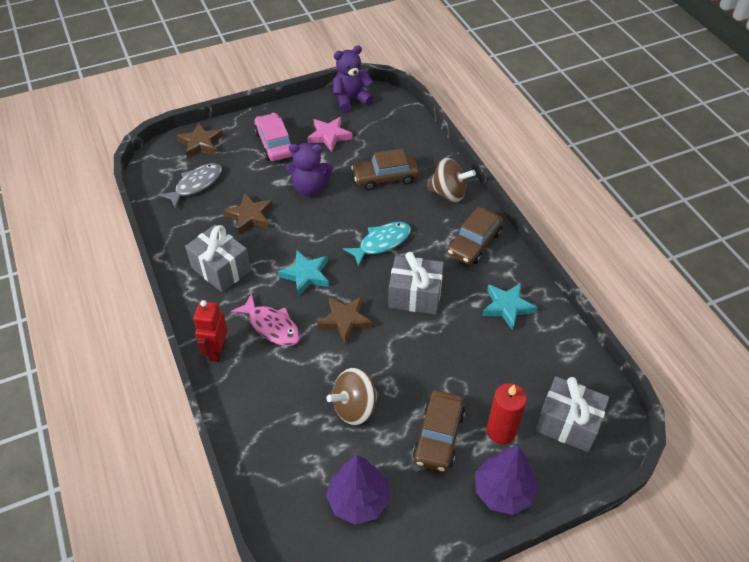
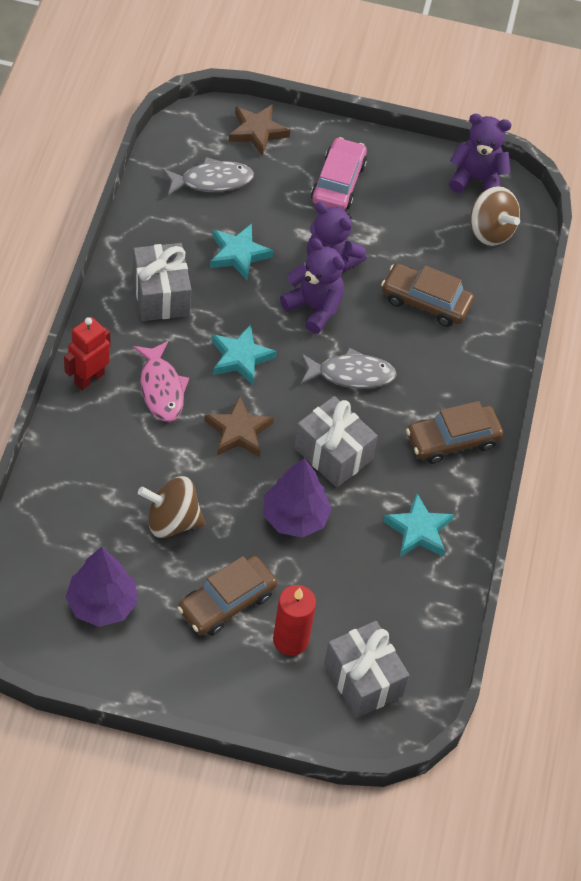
camera: 30 degrees right, 5 degrees up
(250, 216) = (238, 254): brown star -> turquoise star
(324, 219) = (314, 308): none -> purple teddy bear
(329, 136) = (408, 211): pink star -> none
(382, 243) = (351, 374): turquoise fish -> grey fish
(449, 193) = (480, 366): brown spinning top -> brown spinning top (490, 231)
(503, 491) = (240, 691): purple tree -> purple tree (295, 517)

